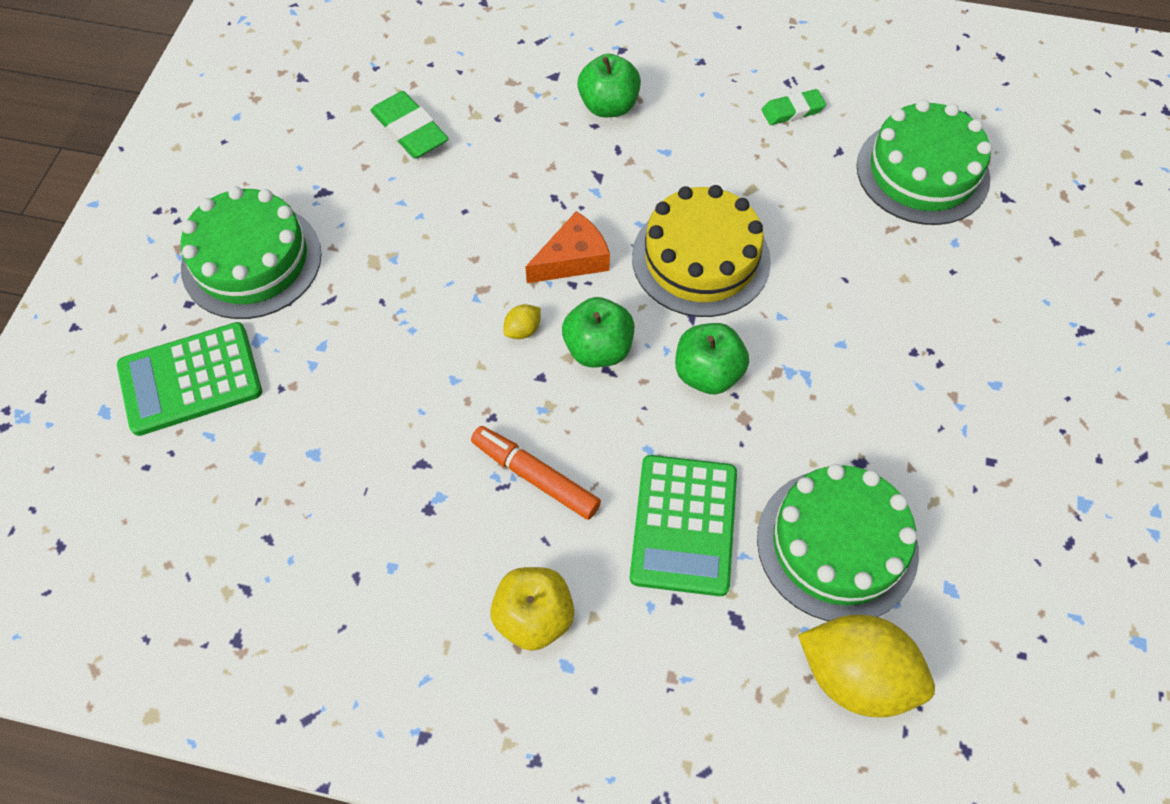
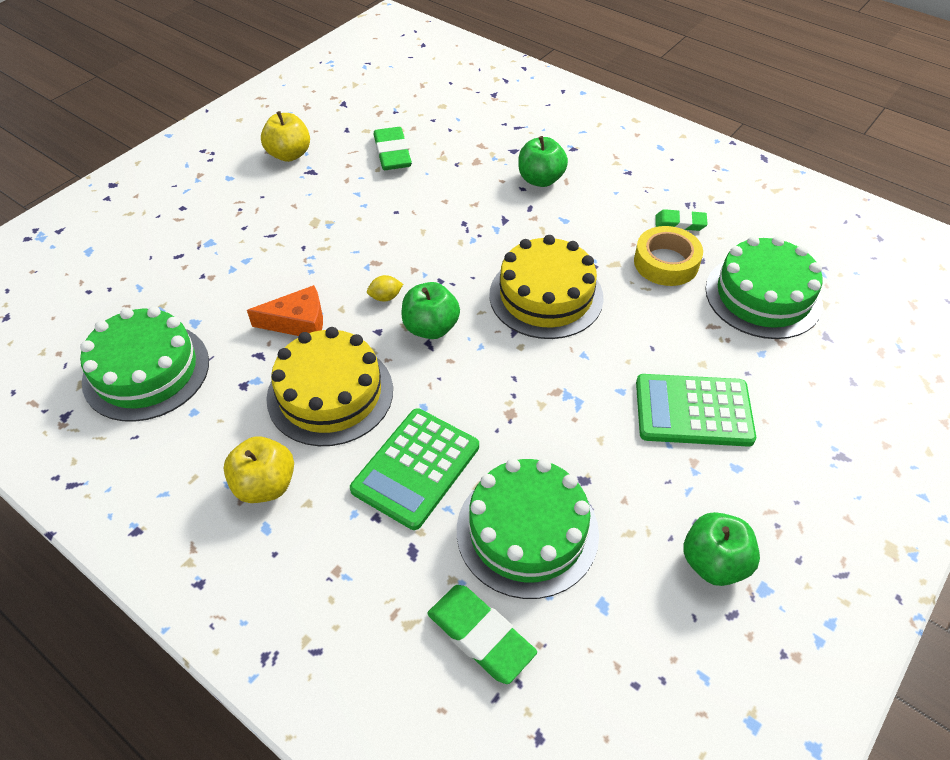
camera: 25 degrees right, 10 degrees down
(190, 379) = (151, 250): green calculator -> green calculator (693, 411)
(251, 260) = (238, 196): green cake -> green cake (146, 371)
(279, 177) = (289, 154): none -> yellow apple
(536, 477) = (330, 393): orange marker -> yellow cake
(573, 259) = (451, 265): orange cheese -> orange cheese (298, 322)
(707, 374) = (501, 373): green apple -> green apple (714, 562)
(804, 167) = (666, 263): none -> yellow tape
(855, 676) = (480, 635): yellow lemon -> green eraser

